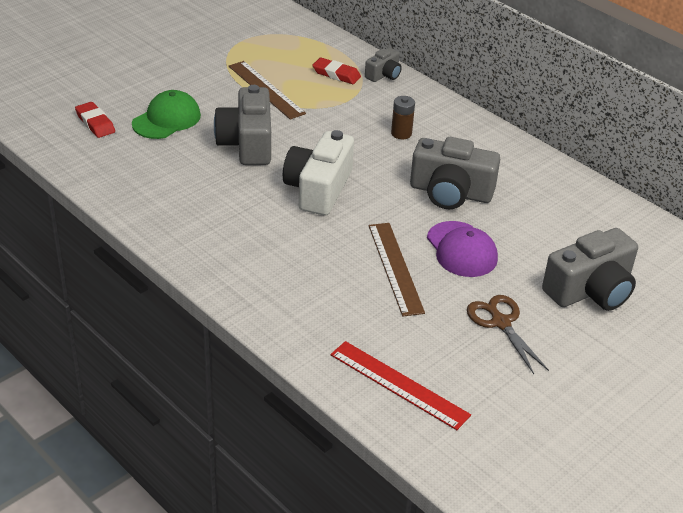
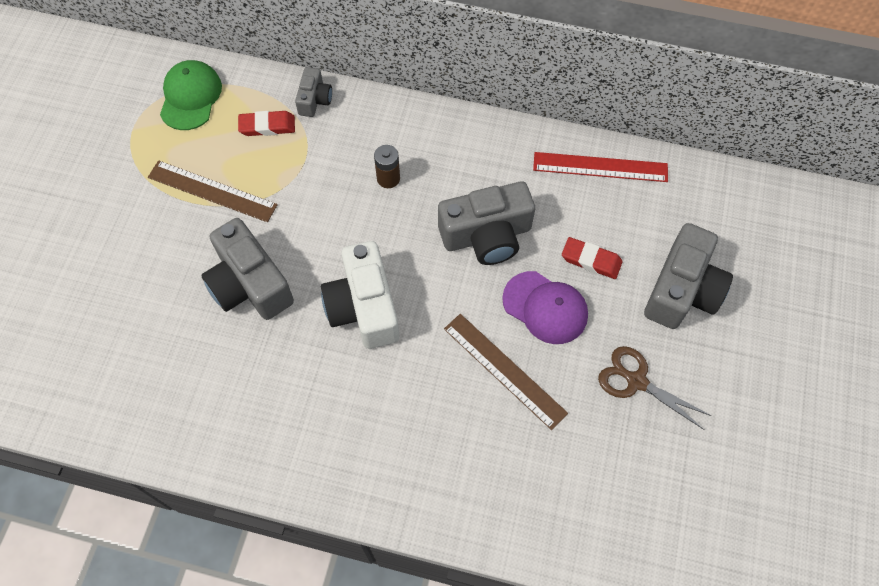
camera: 30 degrees left, 25 degrees up
(95, 123) = (68, 350): red eraser -> red eraser (591, 260)
(167, 119) = (141, 298): green cap -> green cap (190, 97)
(398, 385) = (604, 518): red ruler -> red ruler (600, 167)

